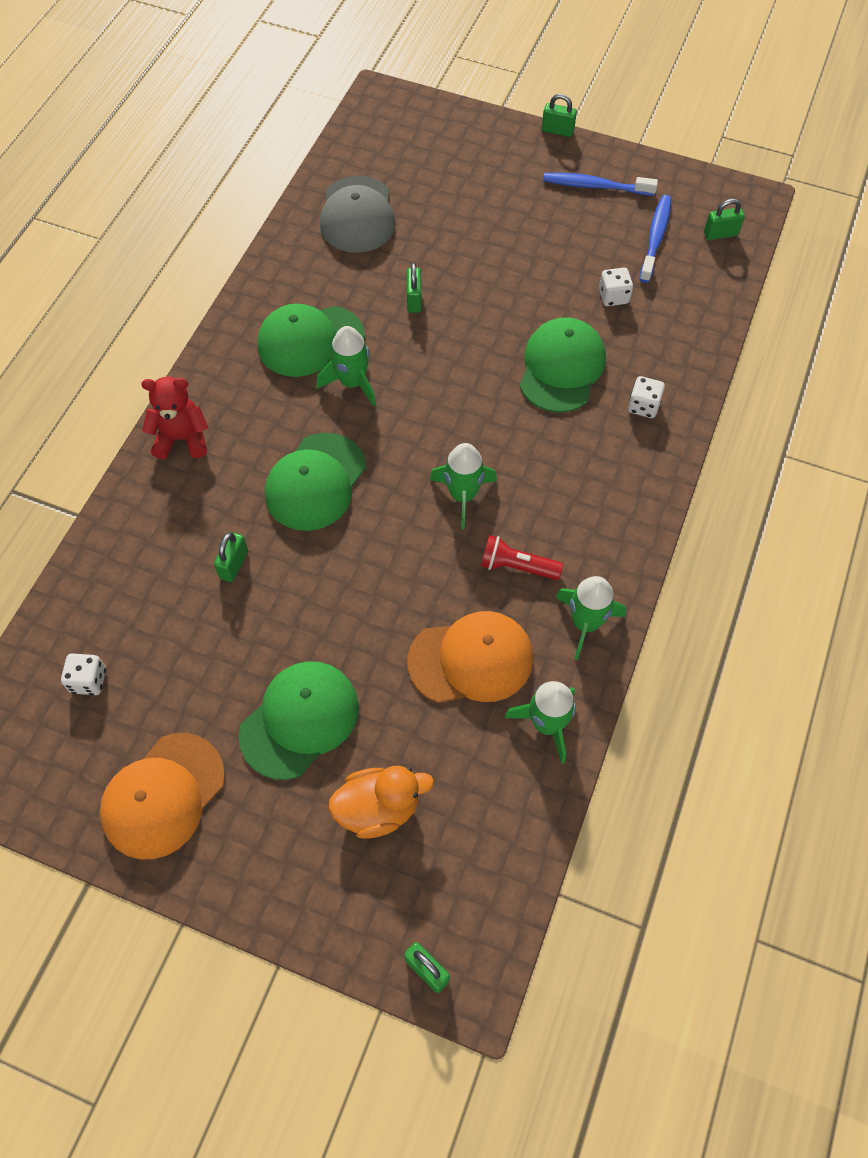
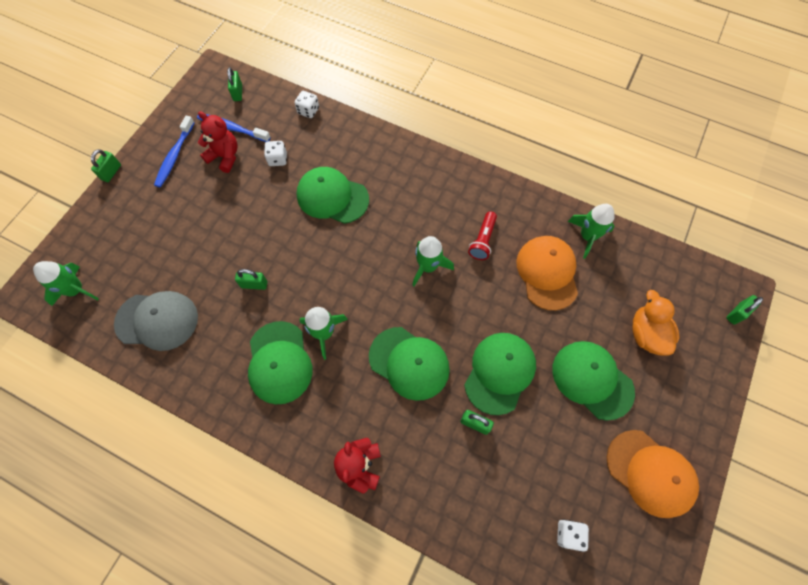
camera: 85 degrees left, 5 degrees up
(306, 594) = (499, 372): none -> green cap
(585, 623) = (522, 208): green rocket -> green rocket (76, 290)
(605, 238) = (225, 157): none -> red teddy bear
(643, 406) = (369, 156): white dice -> white dice (308, 111)

